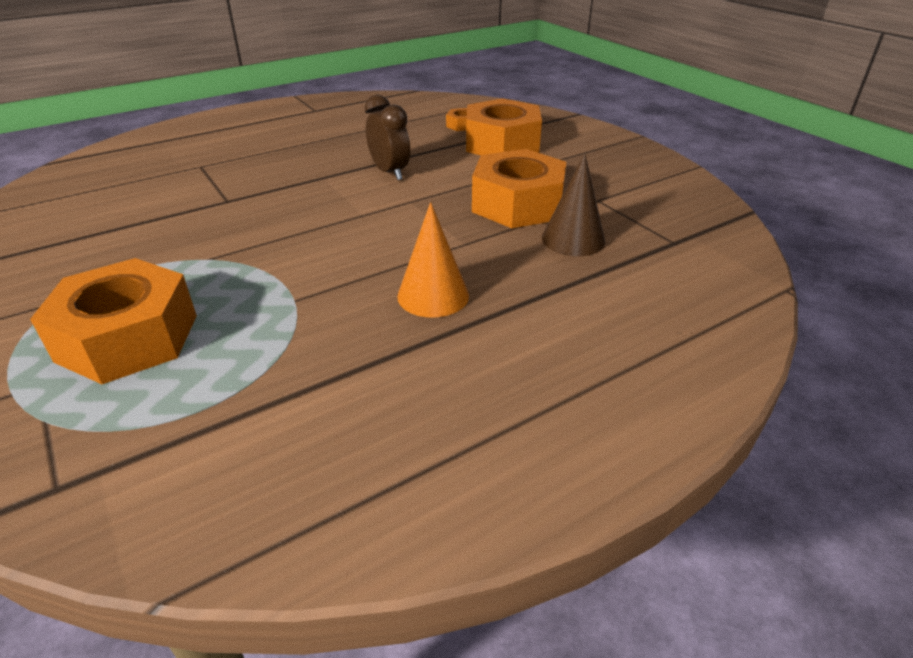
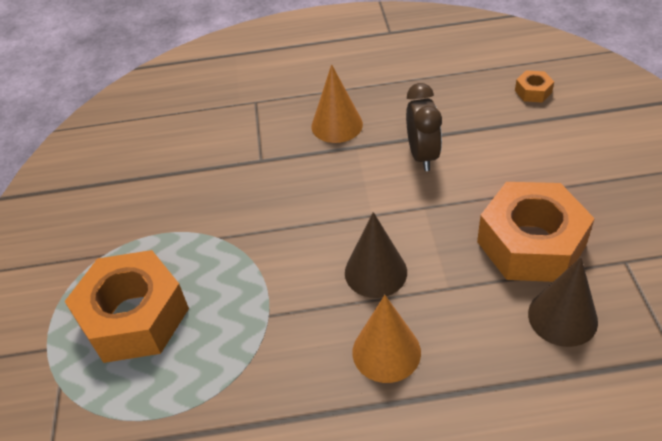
camera: 30 degrees right, 10 degrees up
(296, 167) = (337, 125): none -> orange cone
(390, 248) = (375, 272): none -> brown cone
(502, 144) = (563, 136): orange nut -> none

